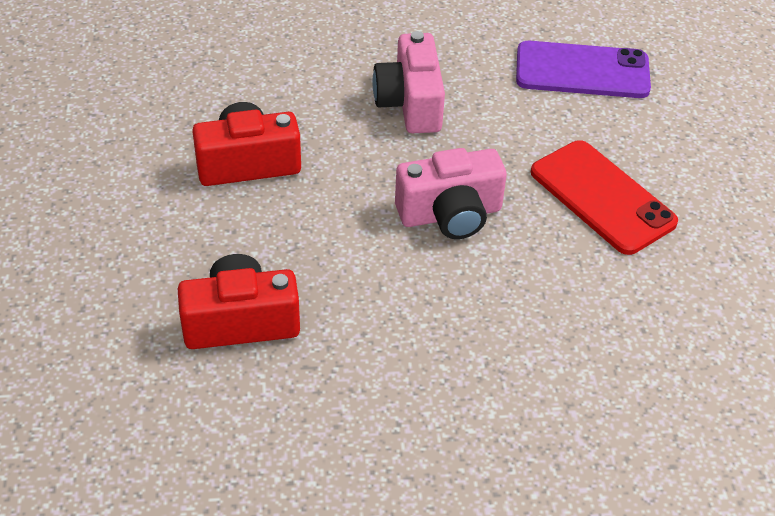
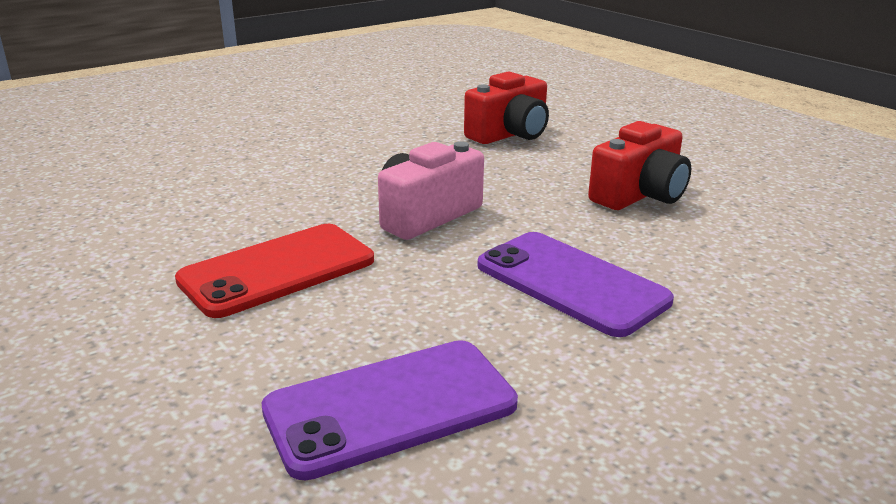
camera: 150 degrees right, 20 degrees down
(410, 103) = (571, 283): pink camera -> purple phone
(602, 197) = (278, 270): red phone -> red phone turned 60 degrees counterclockwise

